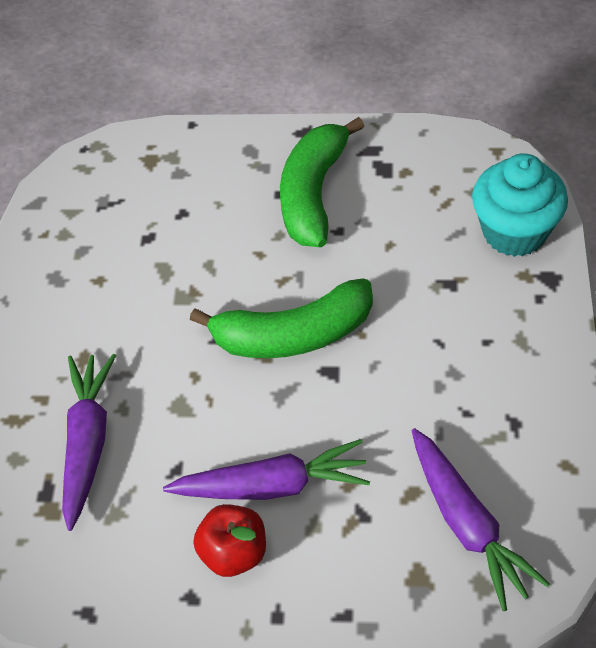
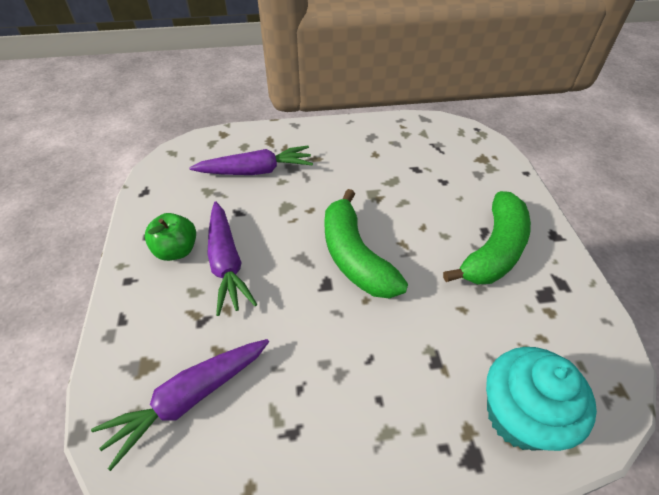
camera: 75 degrees right, 5 degrees down
(234, 552) = (176, 250): red apple -> green apple
(313, 194) = (494, 250): green banana -> green banana turned 120 degrees clockwise

